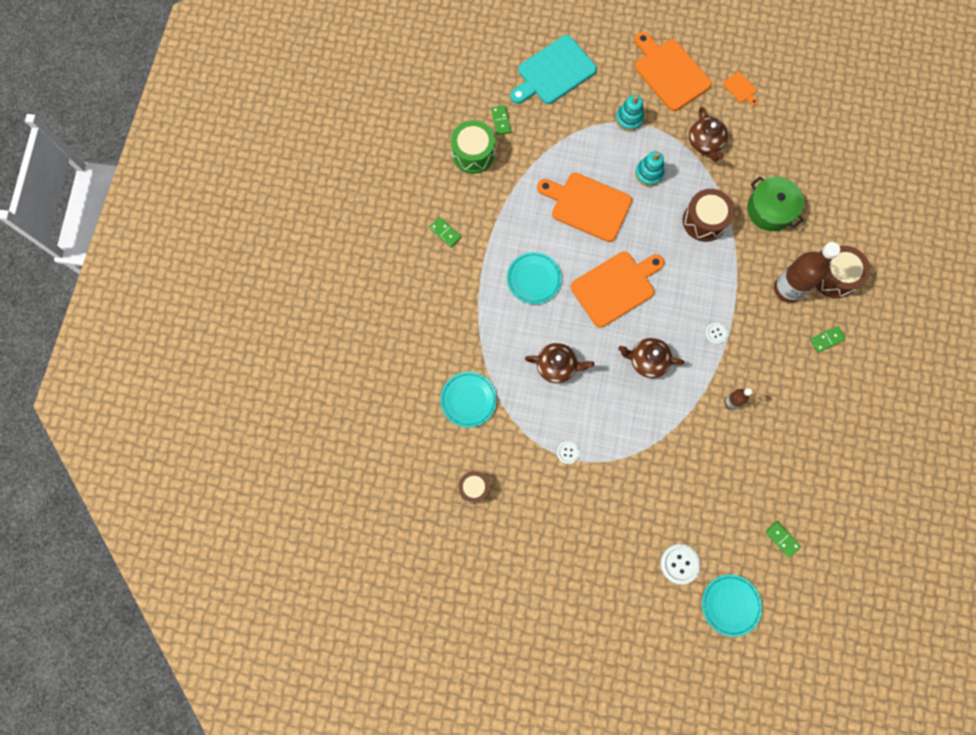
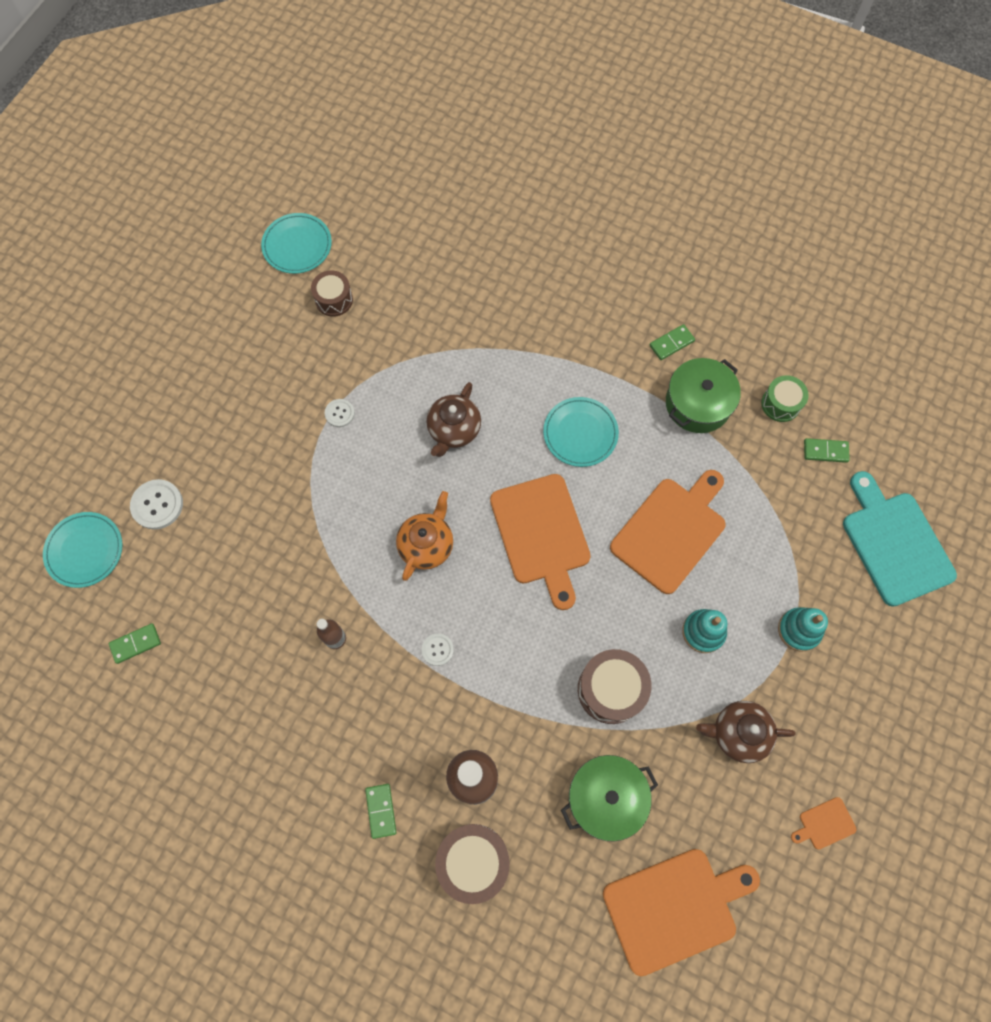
camera: 105 degrees right, 5 degrees down
(468, 400) = (442, 318): turquoise plate -> turquoise plate (297, 245)
(473, 153) = (780, 404): green drum -> green drum, size x0.64
(488, 206) = (698, 403): none -> green pot
(647, 361) = (426, 545): brown teapot -> orange teapot
(669, 72) = (870, 717): orange cutting board -> orange cutting board (675, 907)

